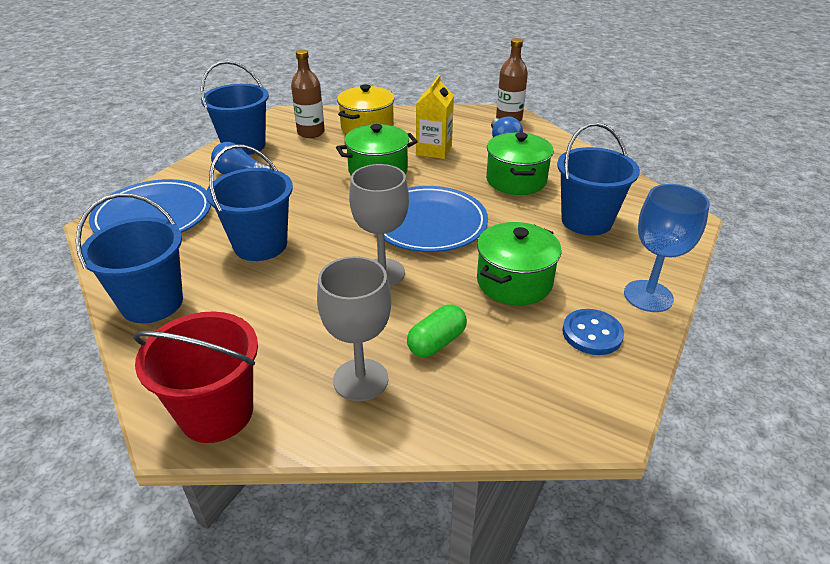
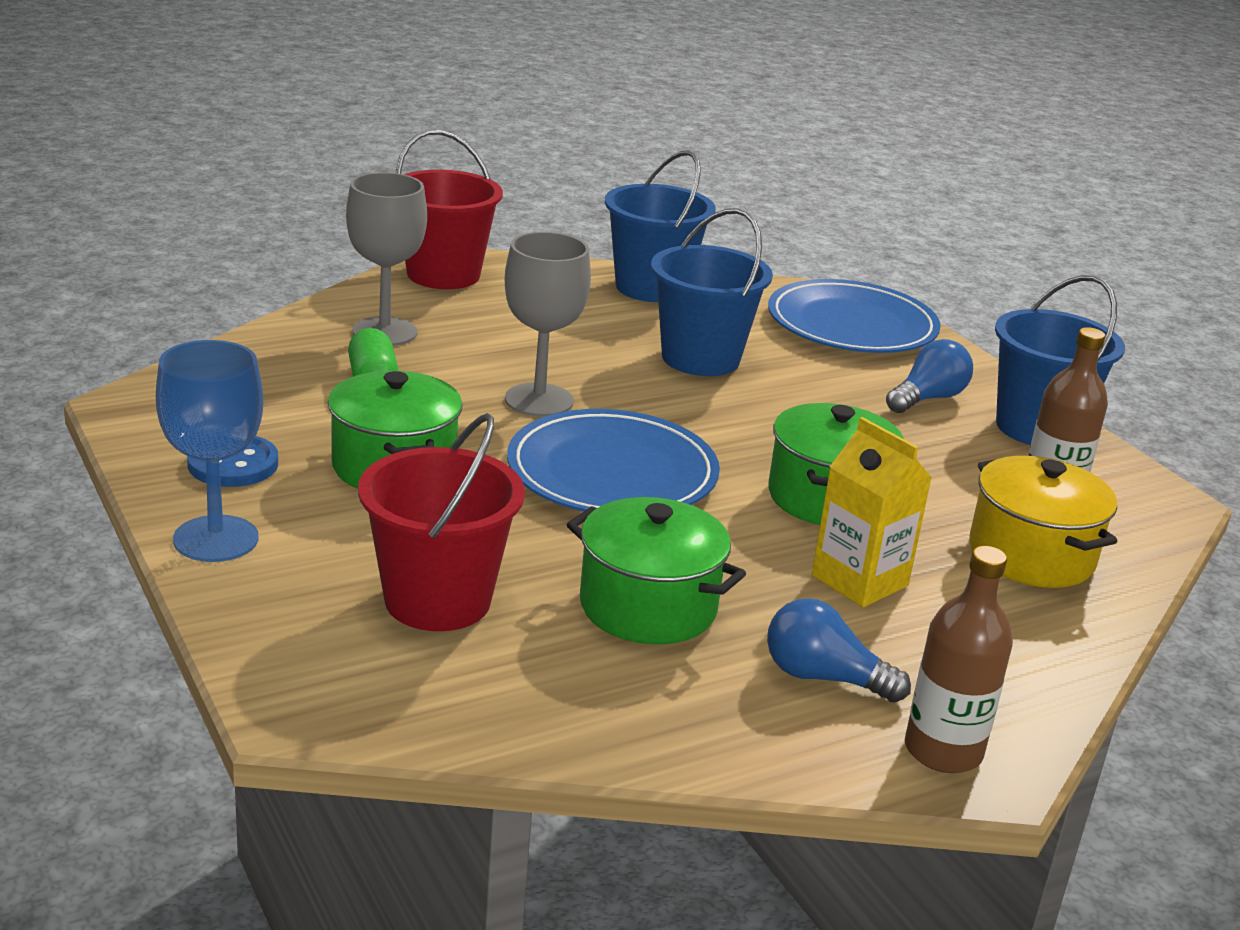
camera: 120 degrees right, 10 degrees down
(586, 221) = (437, 600): blue bucket -> red bucket

